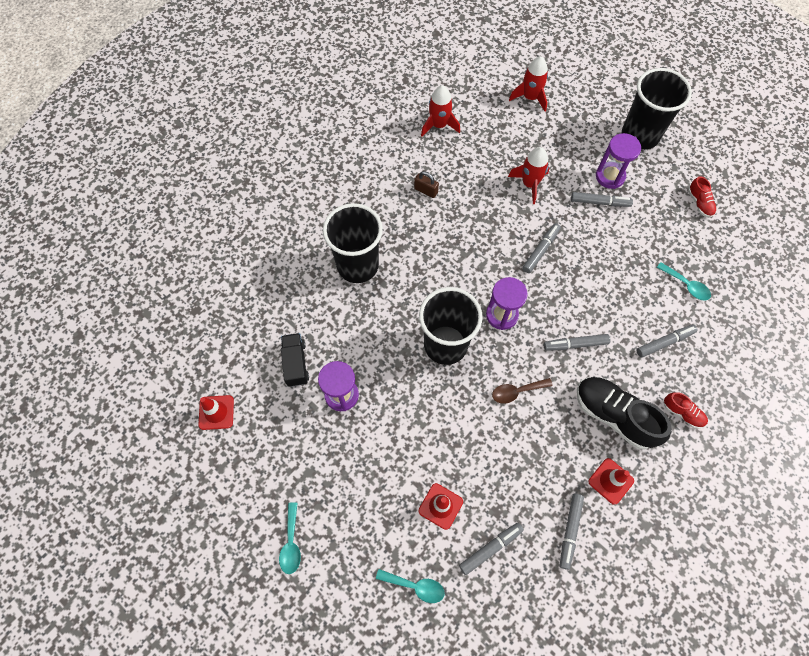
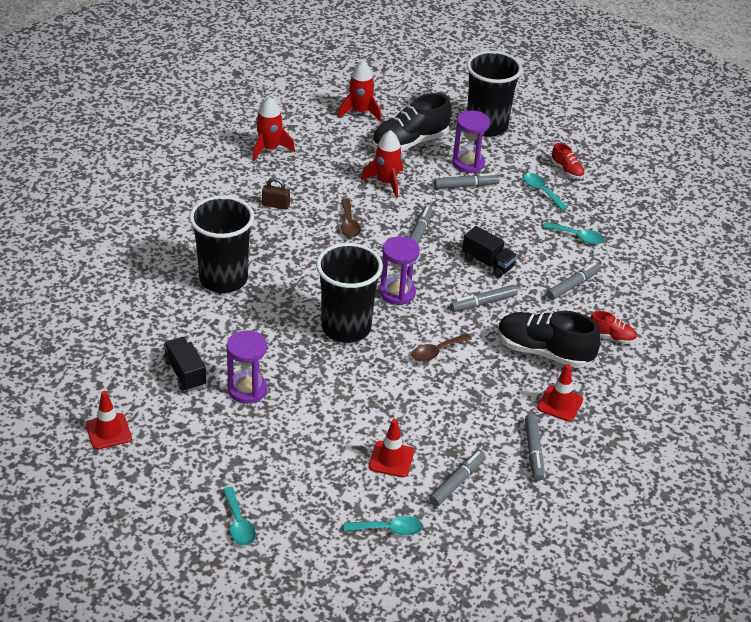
camera: 20 degrees left, 25 degrees down
(483, 226) = (349, 224): none -> brown spoon
(564, 142) = (410, 143): none -> black shoe
(593, 298) = (488, 263): none -> black truck
(668, 223) = (541, 191): none -> turquoise spoon

